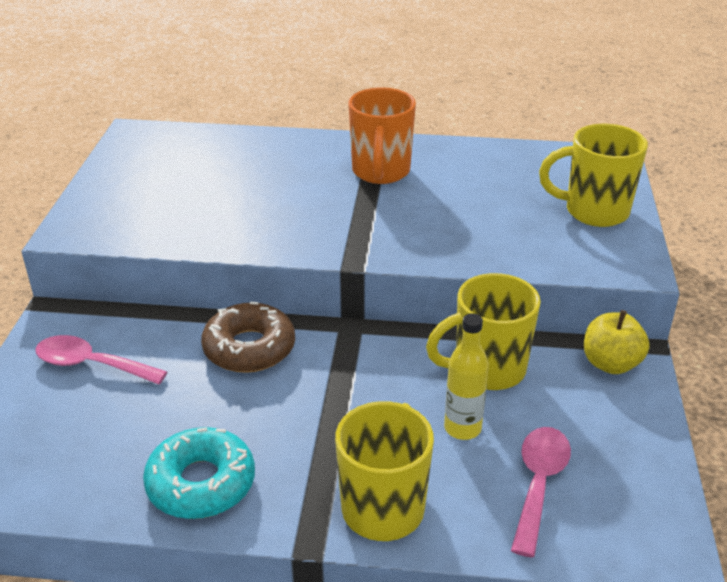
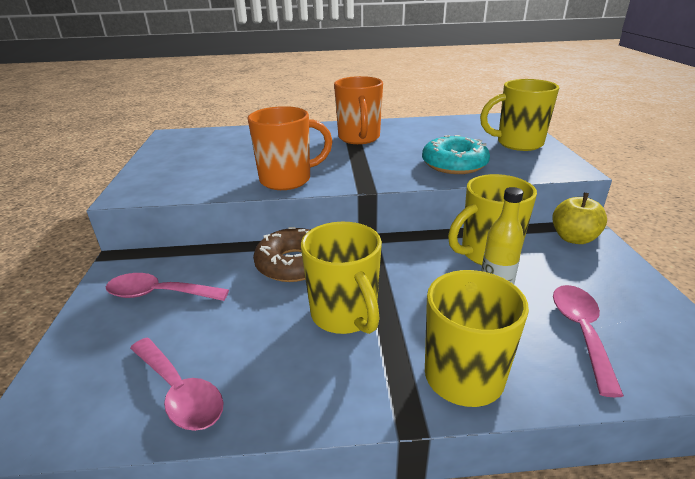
camera: 10 degrees left, 5 degrees down
(97, 477) = (180, 392): none -> pink spoon
(201, 483) = (285, 380): turquoise donut -> turquoise donut (454, 164)
(262, 236) = (287, 180): none -> orange mug
(286, 423) = (345, 315): none -> yellow mug

